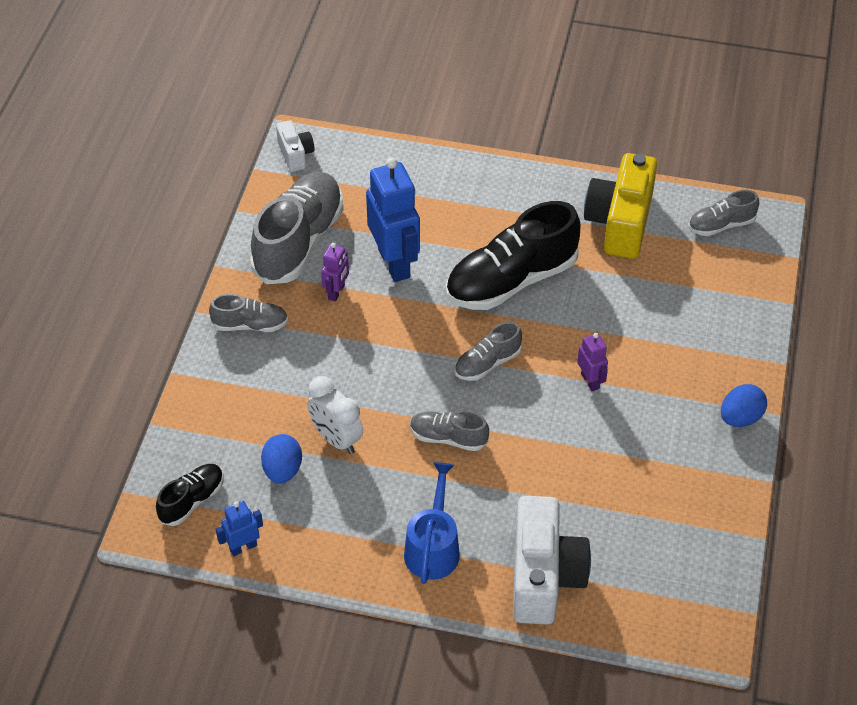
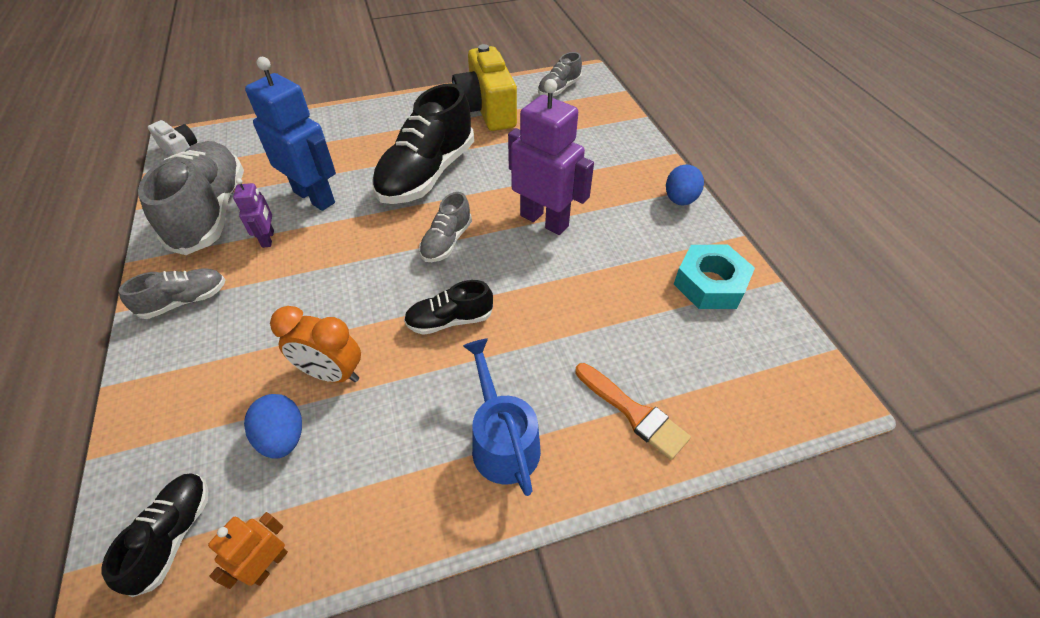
camera: 30 degrees left, 0 degrees up
(243, 547) = (269, 564): blue robot -> orange robot
(336, 439) = (332, 373): white clock -> orange clock
(448, 438) = (450, 320): grey shoe -> black shoe
(544, 576) = (633, 412): white camera -> orange brush
(590, 381) = (544, 220): purple robot -> purple robot, size x2.06
(695, 510) = (710, 284): none -> turquoise nut

